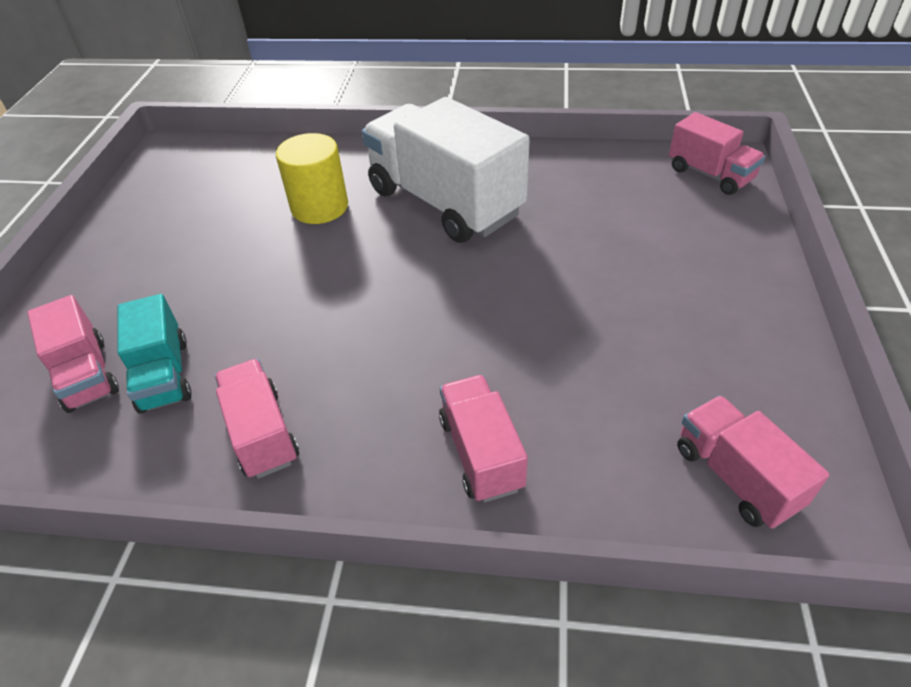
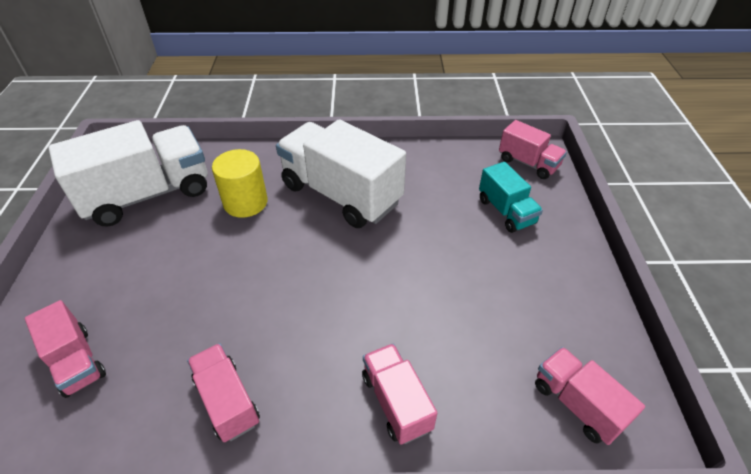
camera: 10 degrees left, 0 degrees up
(164, 375) = (141, 356): turquoise truck -> turquoise truck (506, 211)
(200, 193) = (148, 194): none -> white truck

